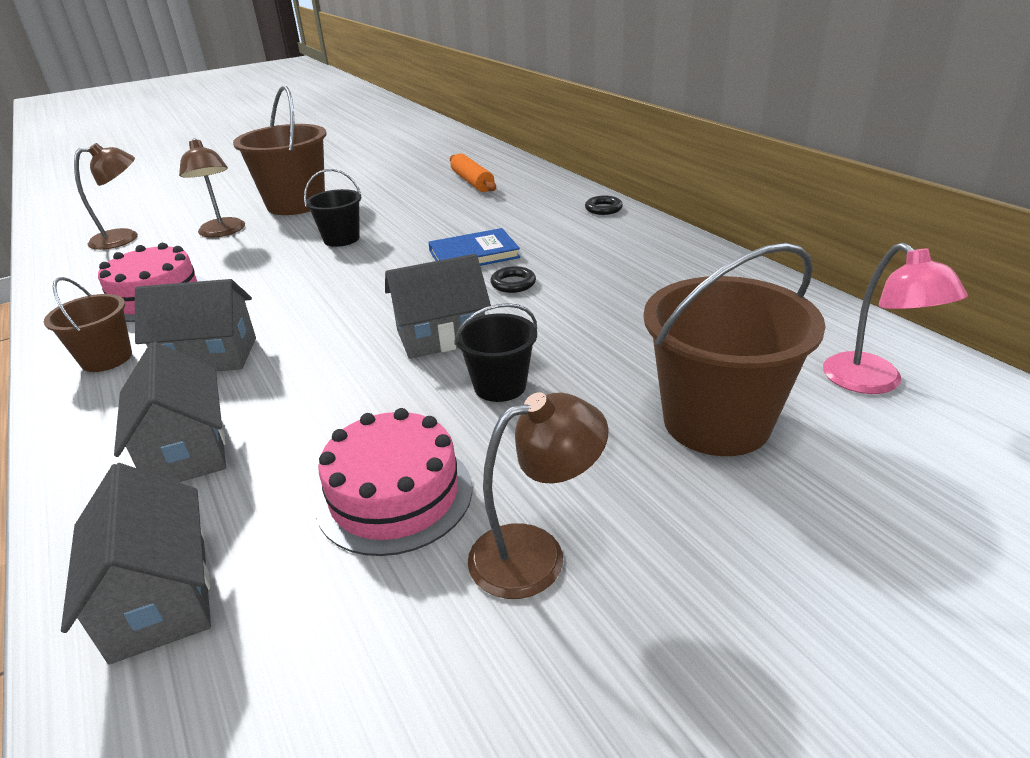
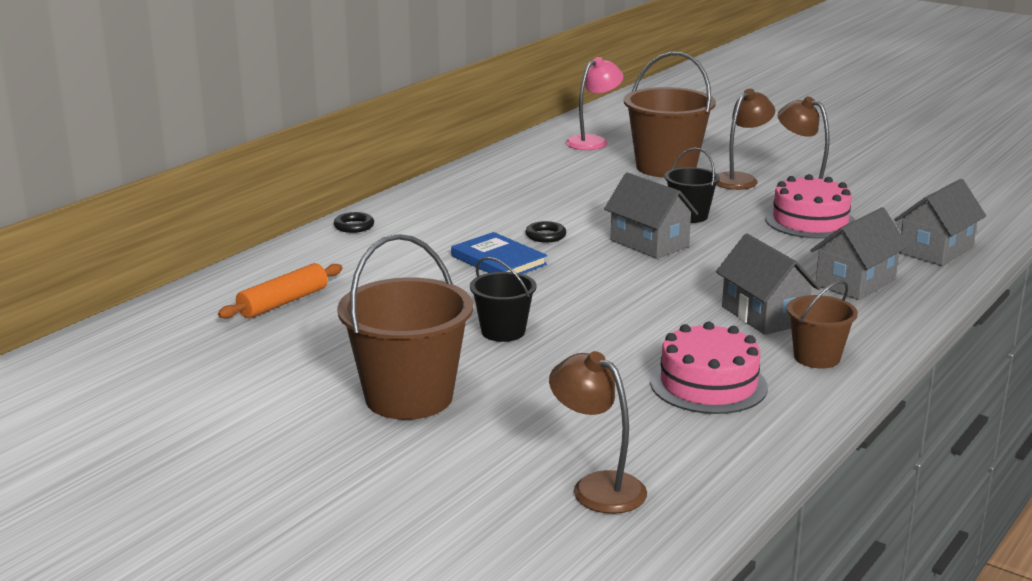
camera: 115 degrees left, 10 degrees down
(223, 232) = (530, 415): brown lamp -> brown lamp (740, 179)

